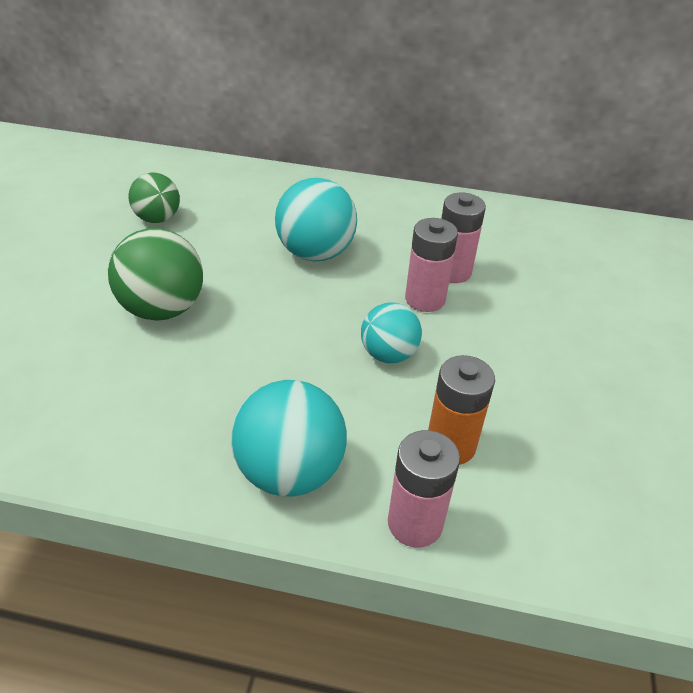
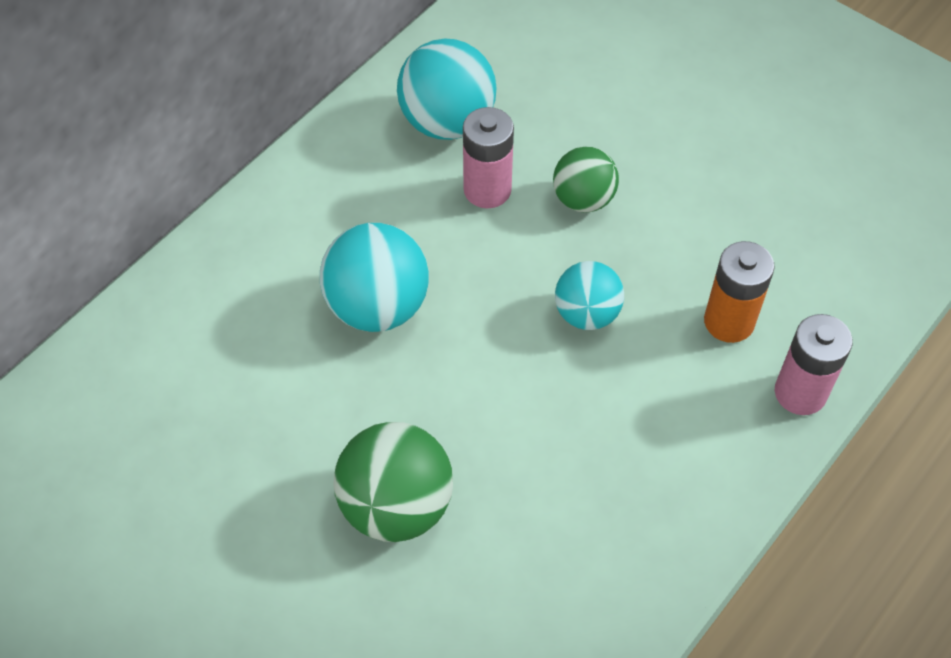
camera: 60 degrees left, 15 degrees up
(158, 219) = (196, 455): green ball -> green ball (583, 199)
(290, 472) = (701, 467): turquoise ball -> turquoise ball (447, 122)
(425, 299) = (519, 238): pink battery -> none

